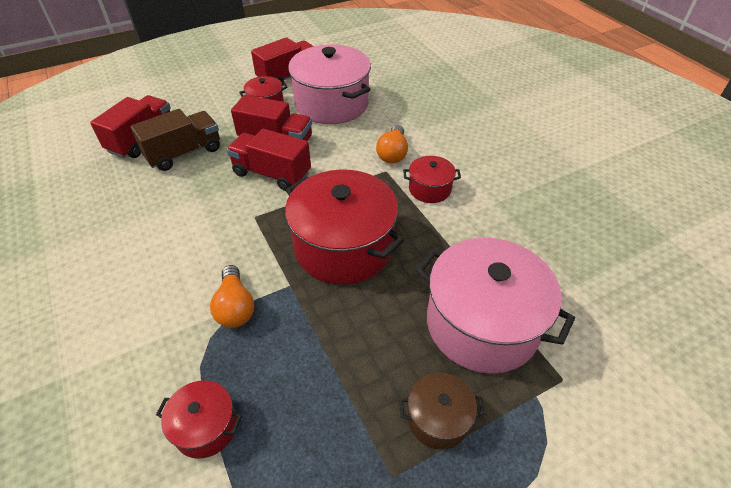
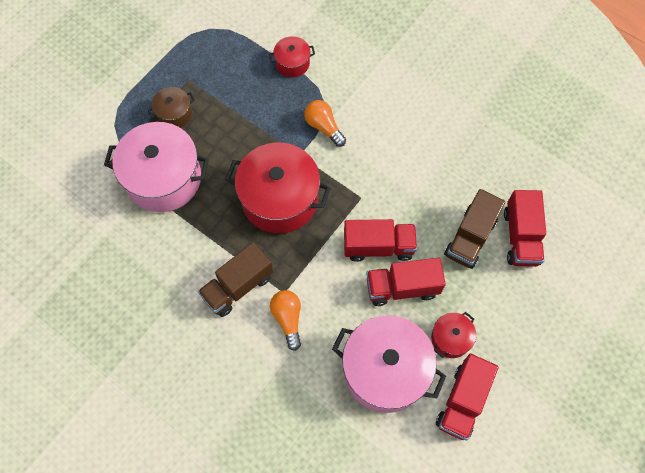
camera: 155 degrees right, 20 degrees up
(429, 189) = (238, 286): red pot -> brown truck

